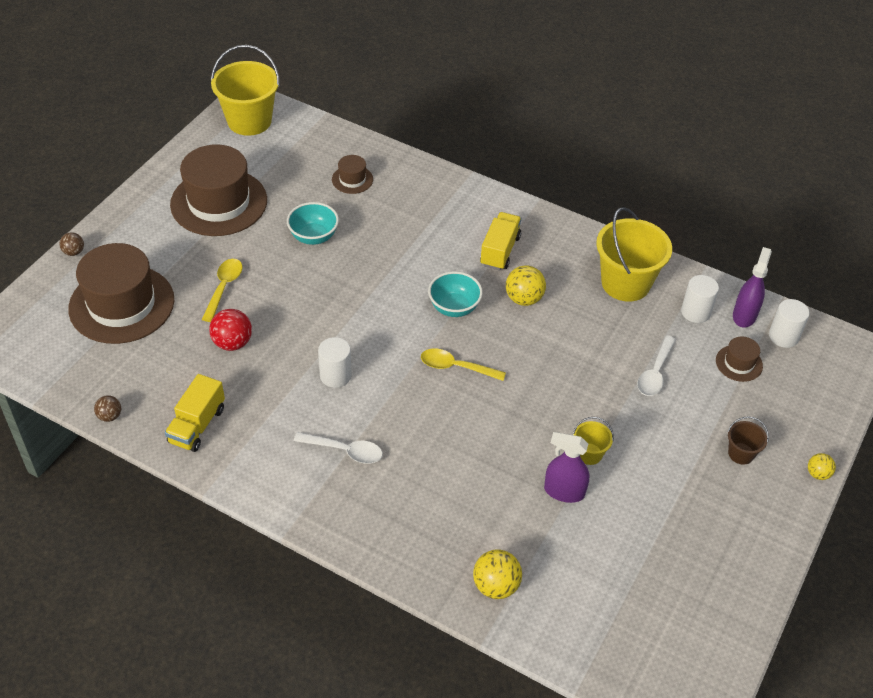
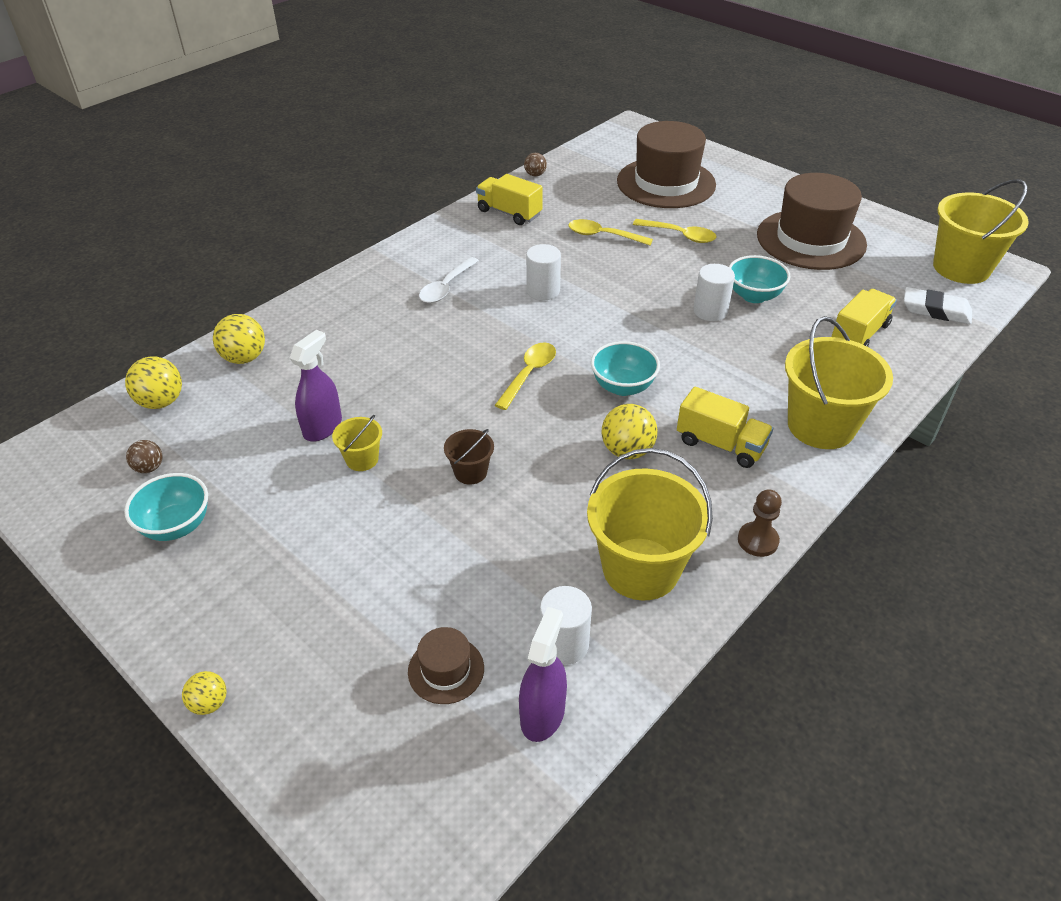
camera: 105 degrees right, 5 degrees down
(74, 252) = (737, 162): brown ball -> brown ball (149, 468)
(232, 343) = (603, 236): red ball -> yellow spoon
(312, 139) = (935, 310): none -> white eraser
(352, 179) = (859, 334): brown hat -> yellow truck
(464, 202) = (821, 426): none -> yellow bucket
(576, 631) = (161, 402): none -> yellow ball
(580, 231) = (757, 540): none -> brown pawn
(655, 373) = (461, 557): white spoon -> none
(701, 554) = (176, 526): none -> turquoise bowl
(741, 453) = (289, 616): brown bucket -> brown bucket (470, 472)
(744, 315) = (542, 714): purple spray bottle -> purple spray bottle turned 105 degrees counterclockwise
(783, 336) = (481, 760): white cylinder -> white cylinder (710, 311)

